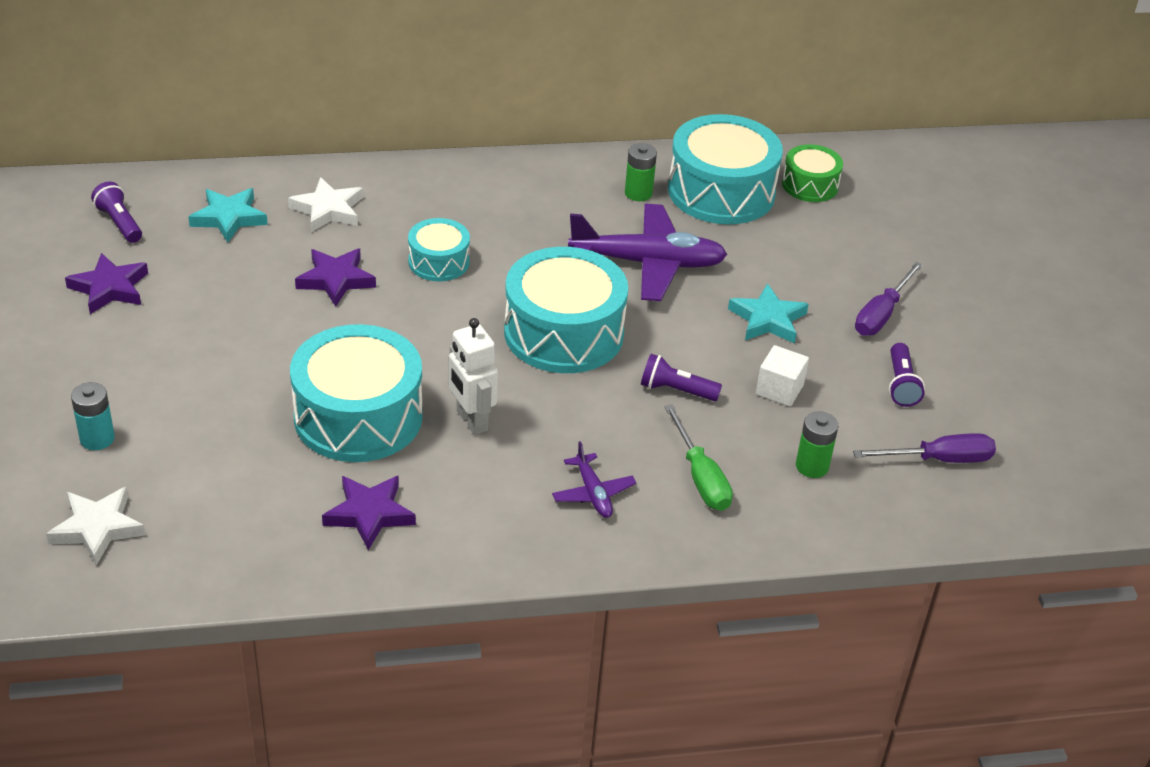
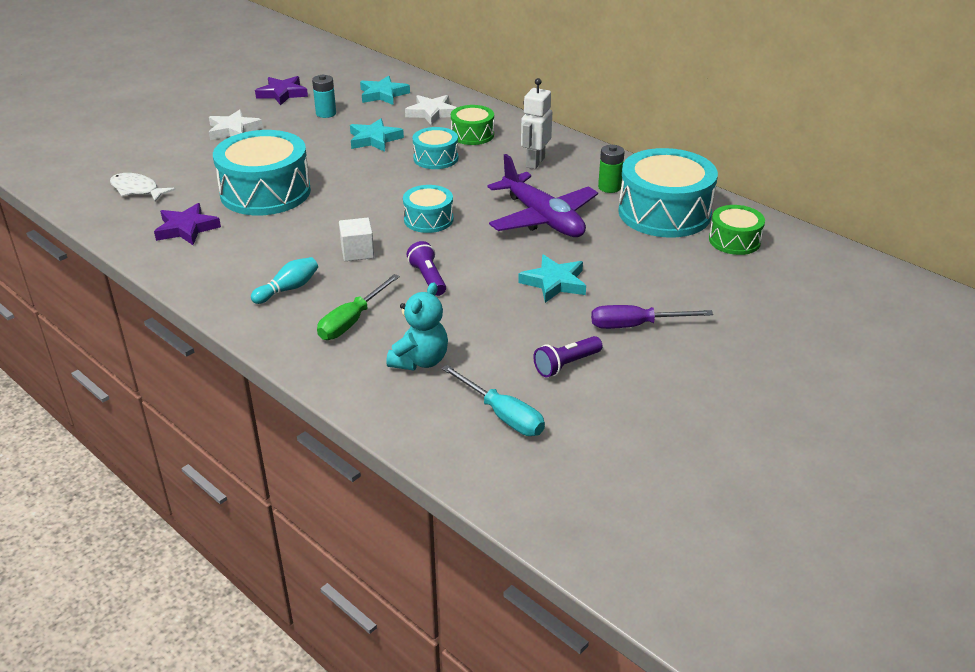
camera: 55 degrees right, 5 degrees down
(97, 439) = (163, 139): turquoise battery -> turquoise battery (326, 113)
(97, 528) = (96, 166): white star -> white star (233, 130)
(119, 223) = (337, 74): purple flashlight -> none
(216, 517) = (137, 190): none -> white fish
(335, 280) = (374, 139): purple star -> turquoise star
(418, 211) = (472, 135): none -> green drum
(471, 421) = (305, 225): white robot -> white robot (535, 162)
(563, 333) = (428, 219): turquoise drum -> turquoise drum, size x0.53
(593, 493) = (288, 289): purple plane -> turquoise bowling pin
(779, 389) = (485, 316): white cube -> white cube (357, 252)
(812, 466) = (420, 361): green battery -> turquoise teddy bear
(939, 460) = (502, 415): purple screwdriver -> turquoise screwdriver

